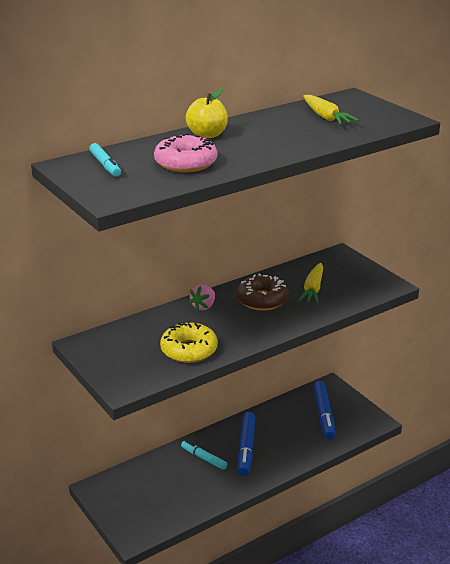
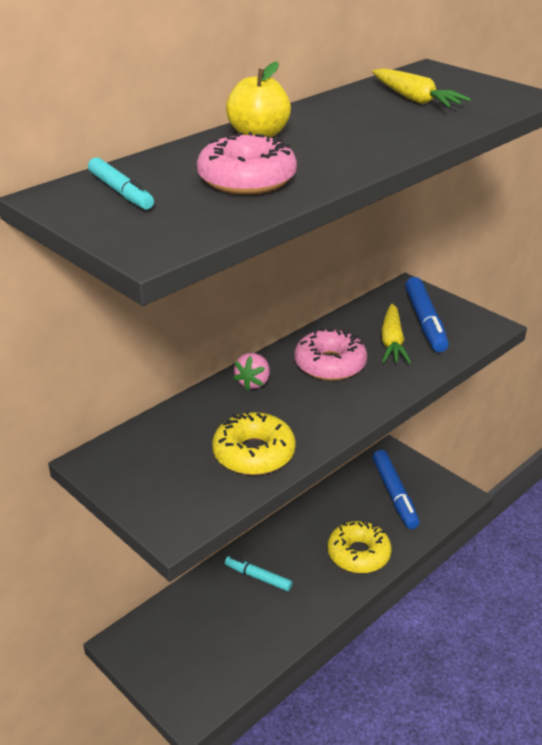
camera: 10 degrees left, 5 degrees up
(246, 448) = (310, 555): blue marker -> blue marker (425, 321)
(262, 300) = (330, 364): brown donut -> pink donut
(283, 452) = (358, 554): none -> yellow donut

